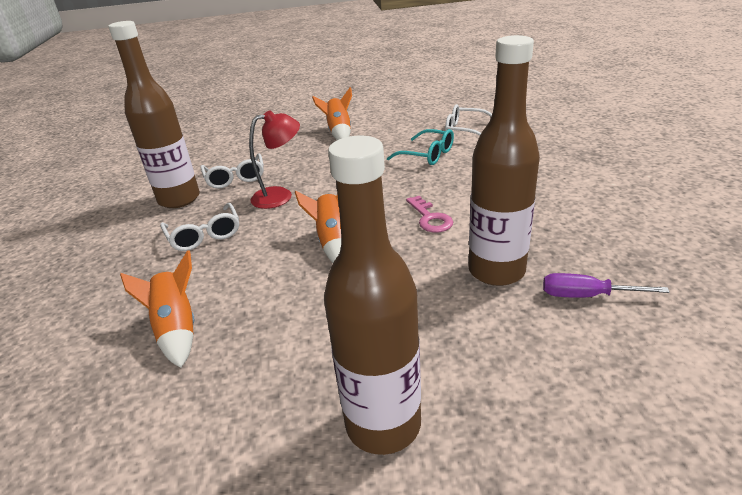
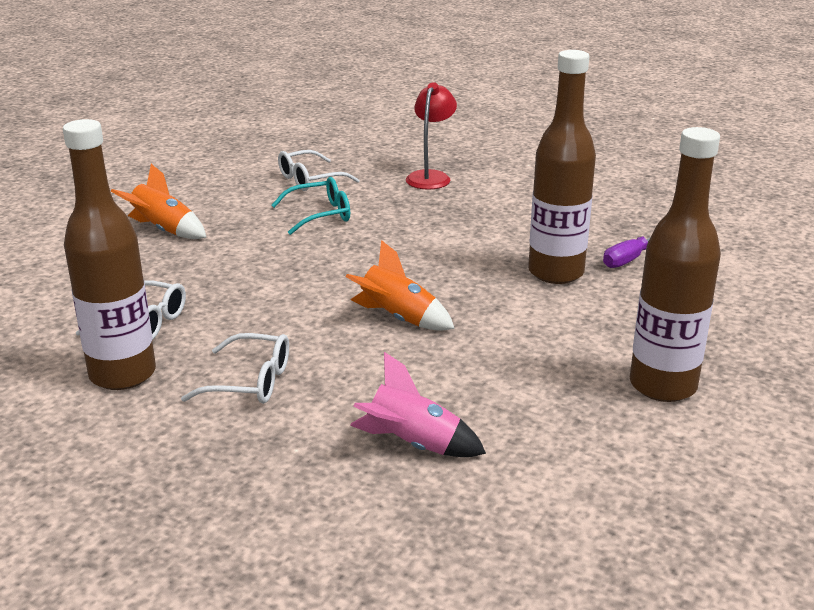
camera: 55 degrees left, 5 degrees down
(177, 329) = (413, 445): orange rocket -> pink rocket
(280, 196) = (248, 313): red lamp -> red lamp (430, 177)
(430, 218) = (436, 263): pink key -> none

